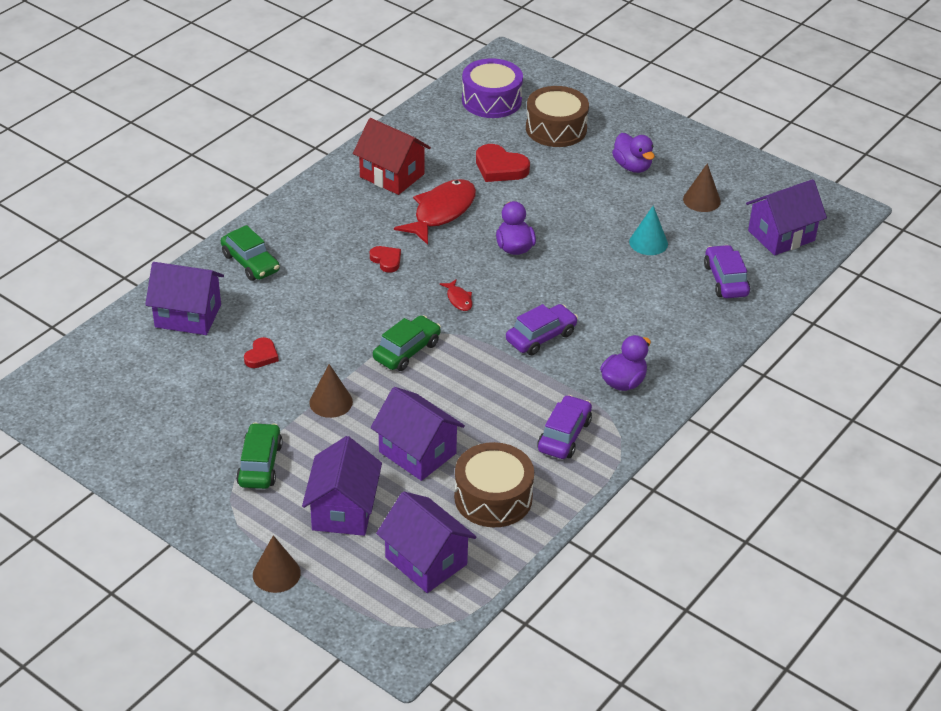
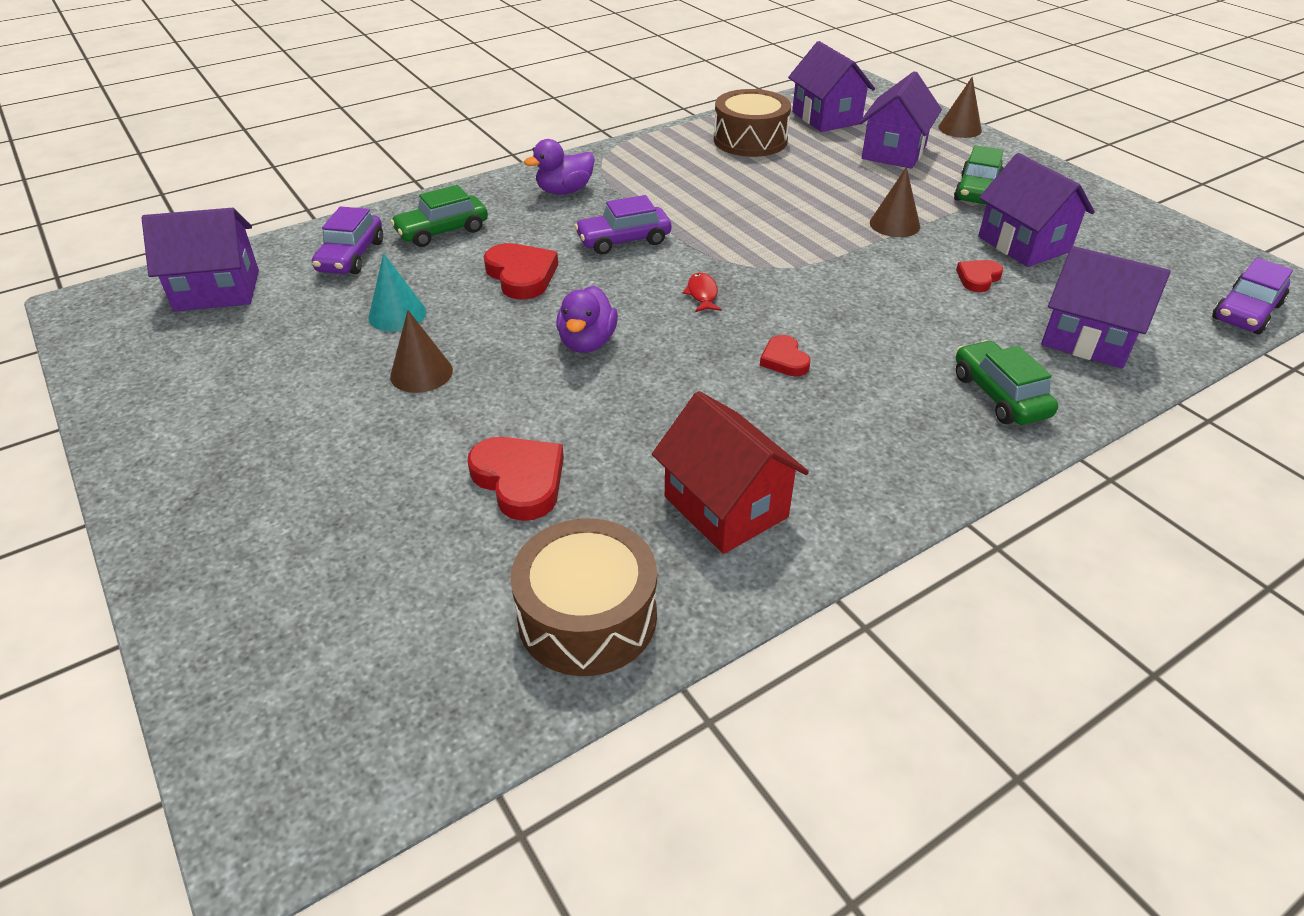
camera: 160 degrees left, 0 degrees up
(407, 351) = (792, 254): green car -> green car (442, 231)
(417, 452) = (810, 175): purple house -> purple house (1023, 244)
(441, 212) = (667, 417): red fish -> none
(491, 100) = (422, 663): purple drum -> none
(556, 128) = (351, 546): brown drum -> brown drum (587, 616)
(564, 435) = (657, 165): purple car -> purple car (1246, 312)
(593, 289) = (521, 275): none -> red heart
(632, 166) = (297, 433): purple duck -> none
(701, 200) = (257, 356): brown cone -> brown cone (421, 373)

